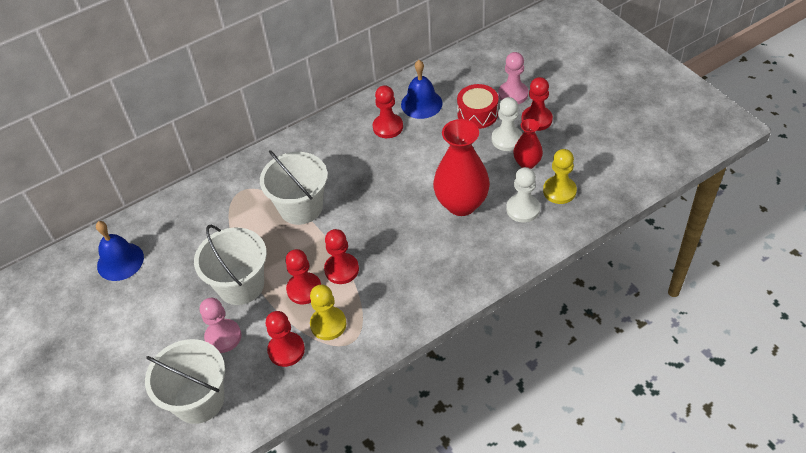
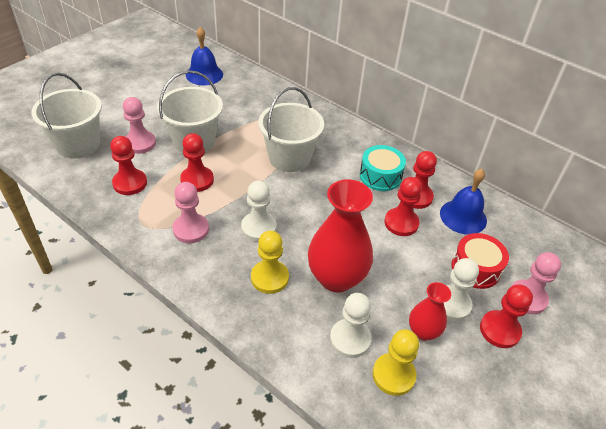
camera: 65 degrees right, 5 degrees down
(328, 324) = (161, 204): yellow pawn -> yellow pawn (269, 278)
(341, 269) = (225, 200): red pawn -> red pawn (401, 223)
(353, 144) = (380, 176): none -> turquoise drum
(371, 302) = (191, 229): none -> pink pawn
(387, 248) = (258, 228): none -> white pawn

